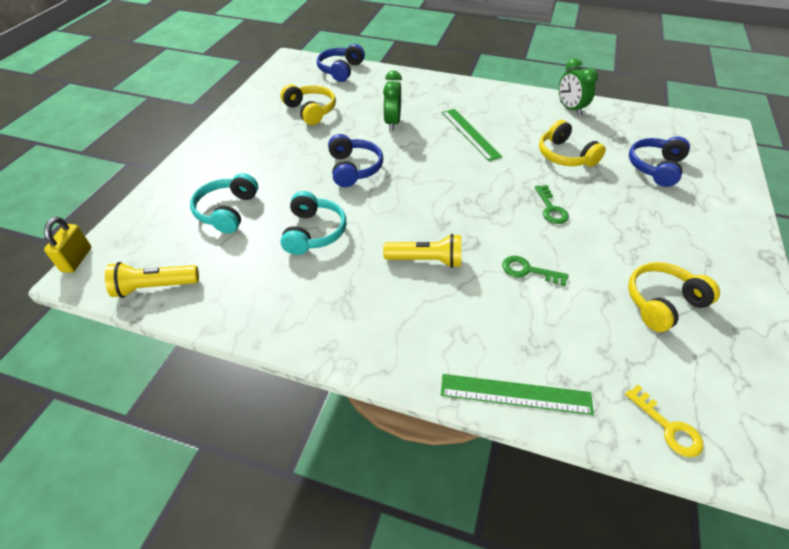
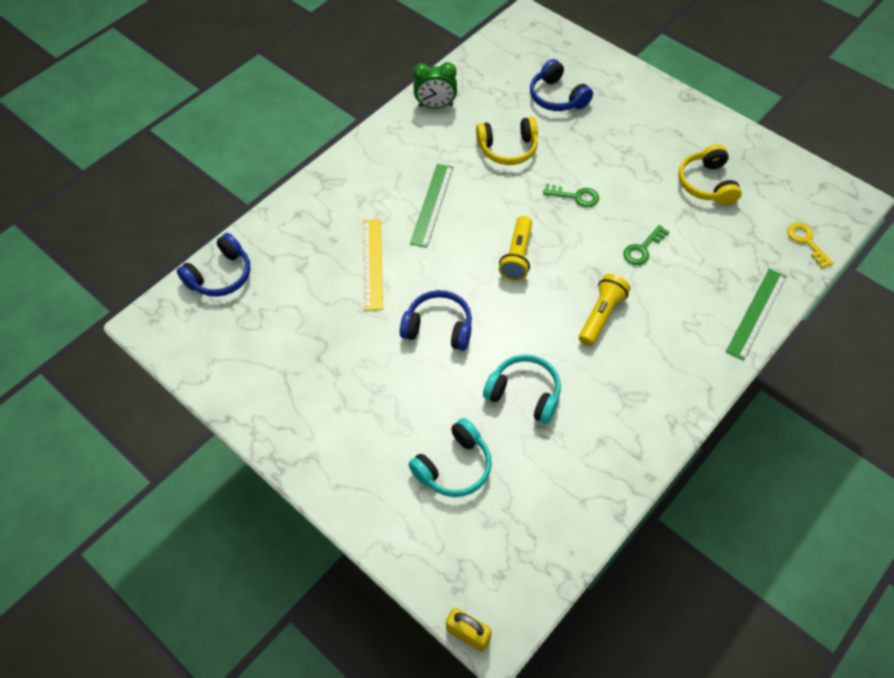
camera: 65 degrees left, 10 degrees up
(154, 287) = (544, 556): yellow flashlight -> yellow flashlight (517, 256)
(227, 211) = (454, 466): turquoise headphones -> turquoise headphones turned 75 degrees counterclockwise
(311, 111) = (299, 335): yellow headphones -> none
(341, 70) = (220, 275): blue headphones -> blue headphones turned 90 degrees counterclockwise
(392, 123) = (372, 263): green clock -> yellow ruler
(470, 134) = (432, 204): green ruler -> green ruler turned 75 degrees counterclockwise
(668, 427) = (806, 241): yellow key -> yellow key turned 105 degrees counterclockwise

